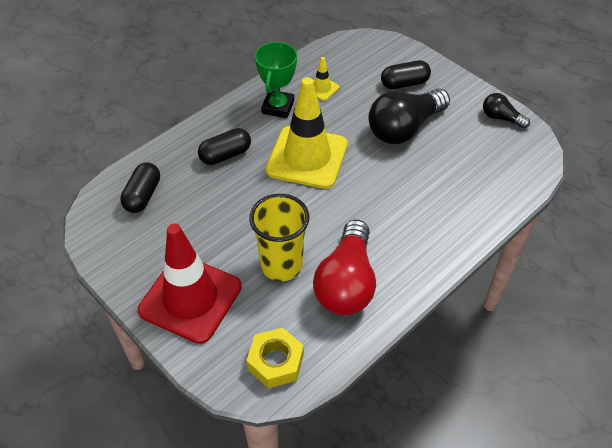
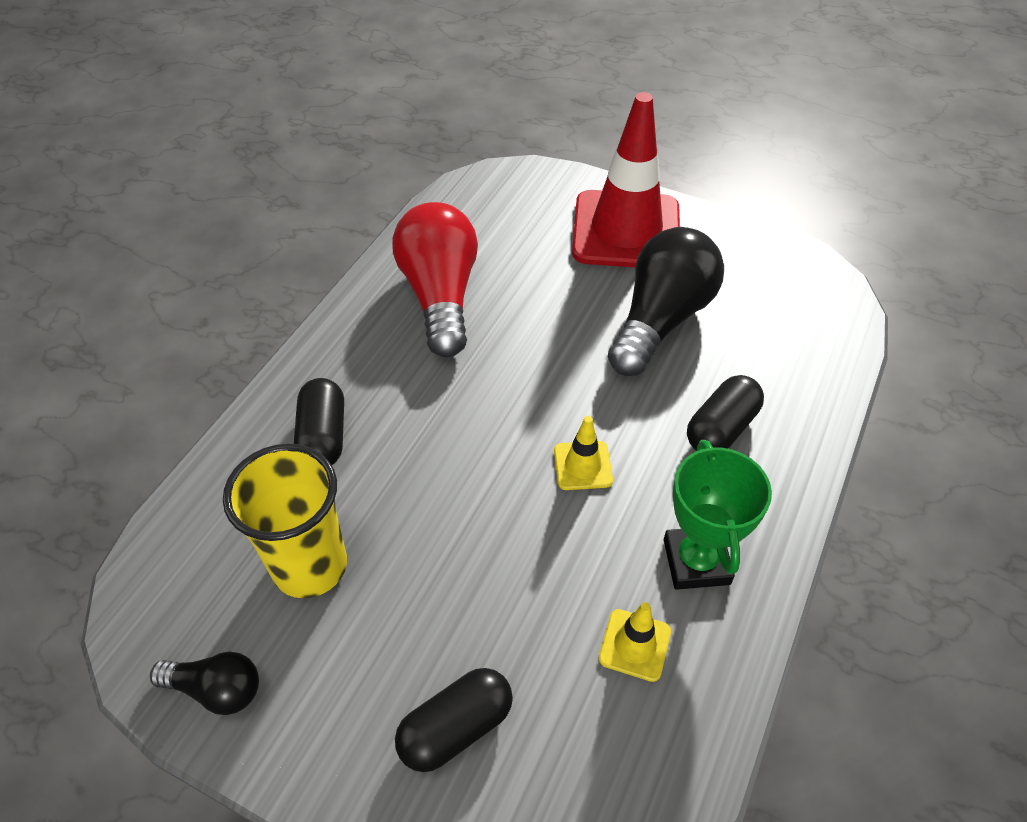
camera: 160 degrees right, 0 degrees up
(143, 196) = (790, 328): black capsule -> black capsule (323, 436)
(275, 362) = (491, 200): yellow nut -> none
(281, 265) = (536, 293): yellow cup -> yellow cup (310, 566)
(307, 157) = (583, 466): yellow traffic cone -> yellow traffic cone, size x0.42
(404, 128) = (424, 590): black light bulb -> black light bulb (661, 320)

